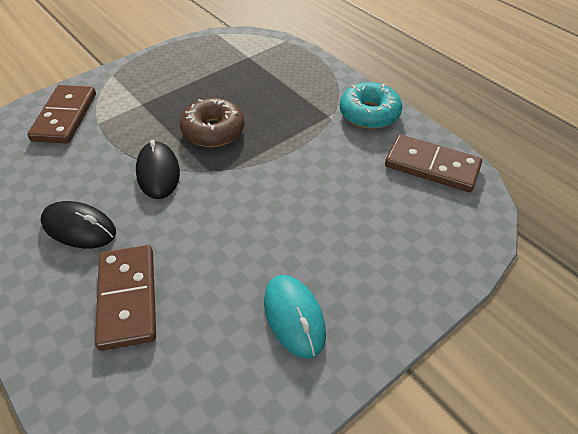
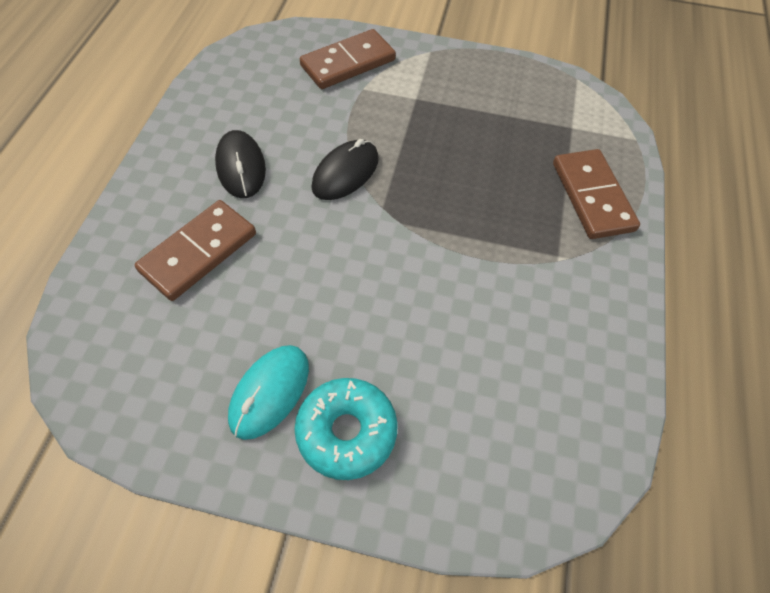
camera: 50 degrees right, 10 degrees up
(213, 131) = (436, 175): brown donut -> none
(369, 113) = (603, 292): turquoise donut -> turquoise donut (346, 432)
(432, 166) = (581, 406): brown domino -> brown domino (592, 196)

